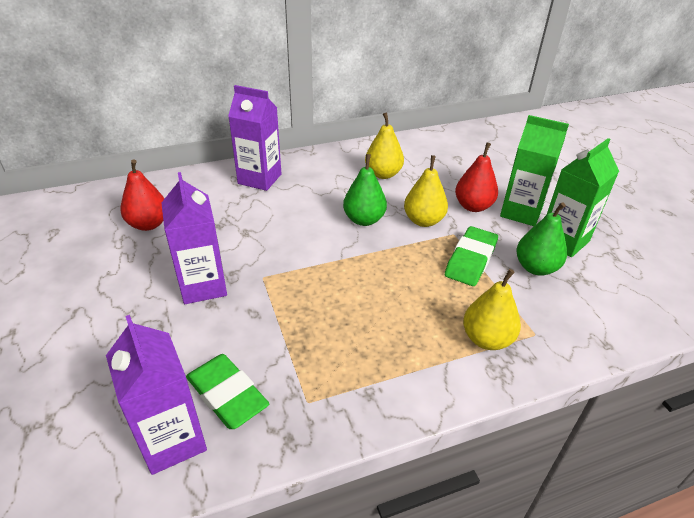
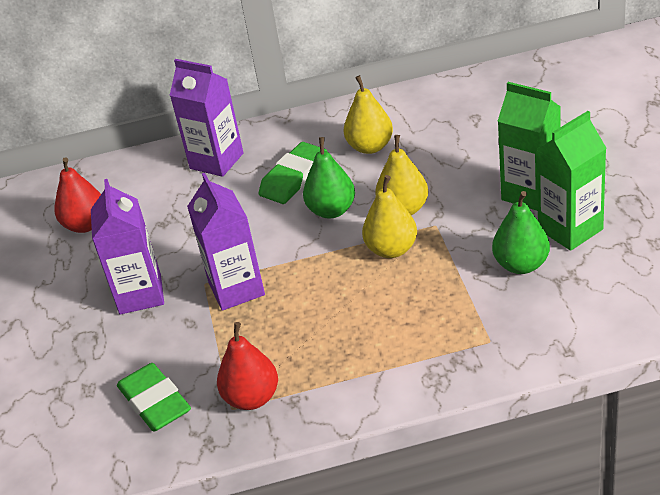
camera: 15 degrees right, 0 degrees up
(172, 440) = (101, 441): purple carton -> purple carton (236, 289)
(470, 260) = (445, 257): green eraser -> green eraser (294, 178)
(473, 206) = (472, 187): red pear -> red pear (252, 398)
(487, 339) = (433, 347): yellow pear -> yellow pear (391, 249)

